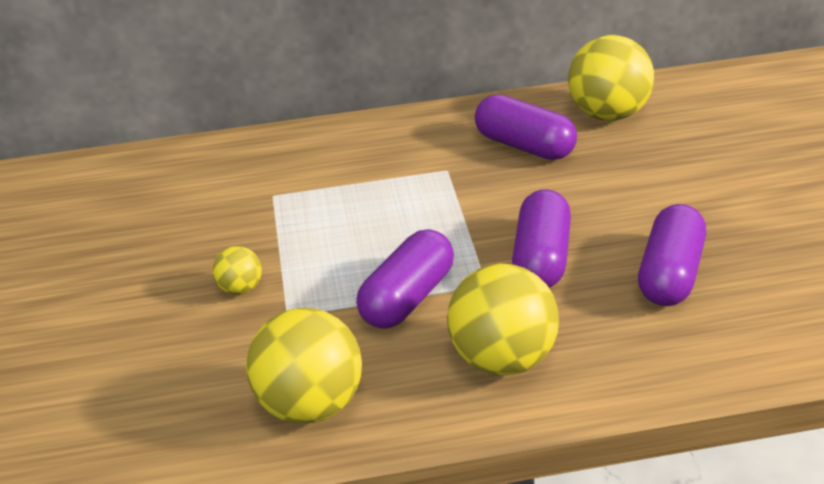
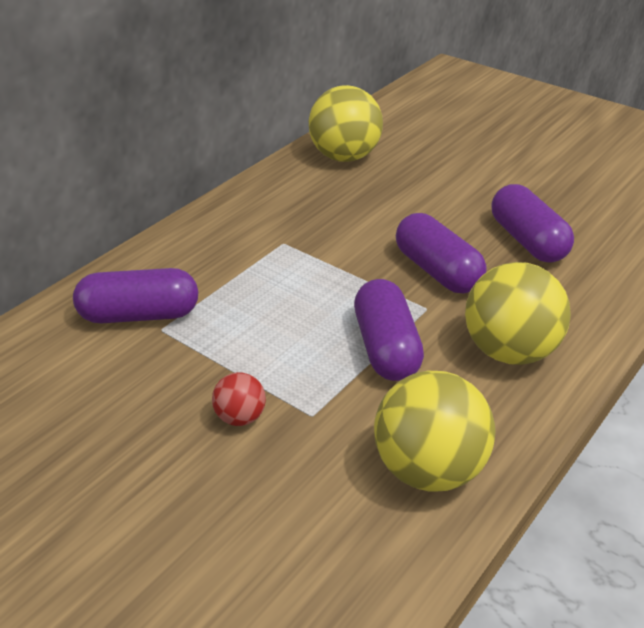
camera: 45 degrees left, 0 degrees up
(241, 288) = (240, 417): yellow ball -> red ball
(524, 146) = (317, 201): purple capsule -> purple capsule (139, 315)

